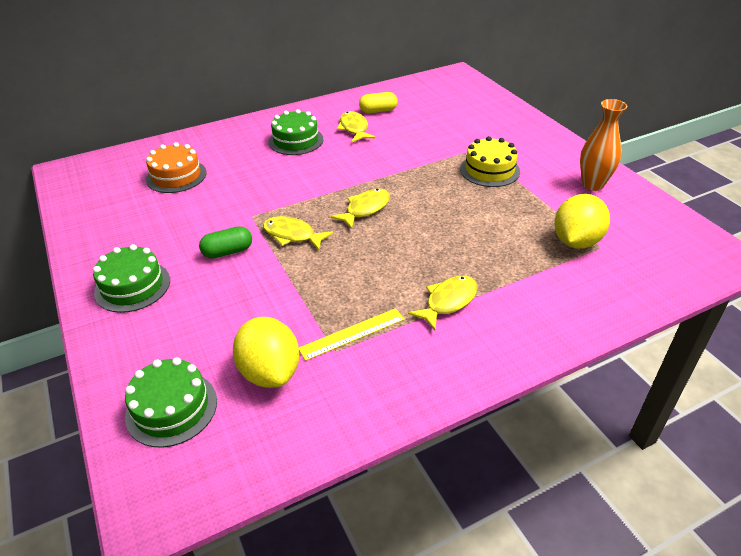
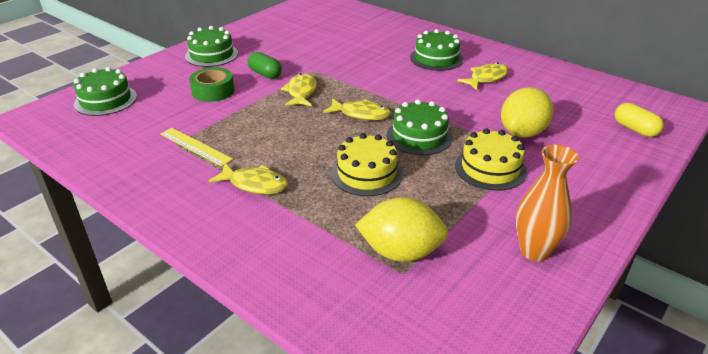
camera: 65 degrees right, 5 degrees down
(176, 176) = (342, 31): orange cake -> none
(233, 300) = (213, 91): none -> green tape
(270, 372) = (145, 124): yellow lemon -> yellow lemon (522, 133)
(378, 111) = (533, 82): yellow capsule -> yellow capsule (635, 129)
(424, 188) = (419, 136): none -> green cake
(465, 231) = (366, 173): none -> yellow cake

